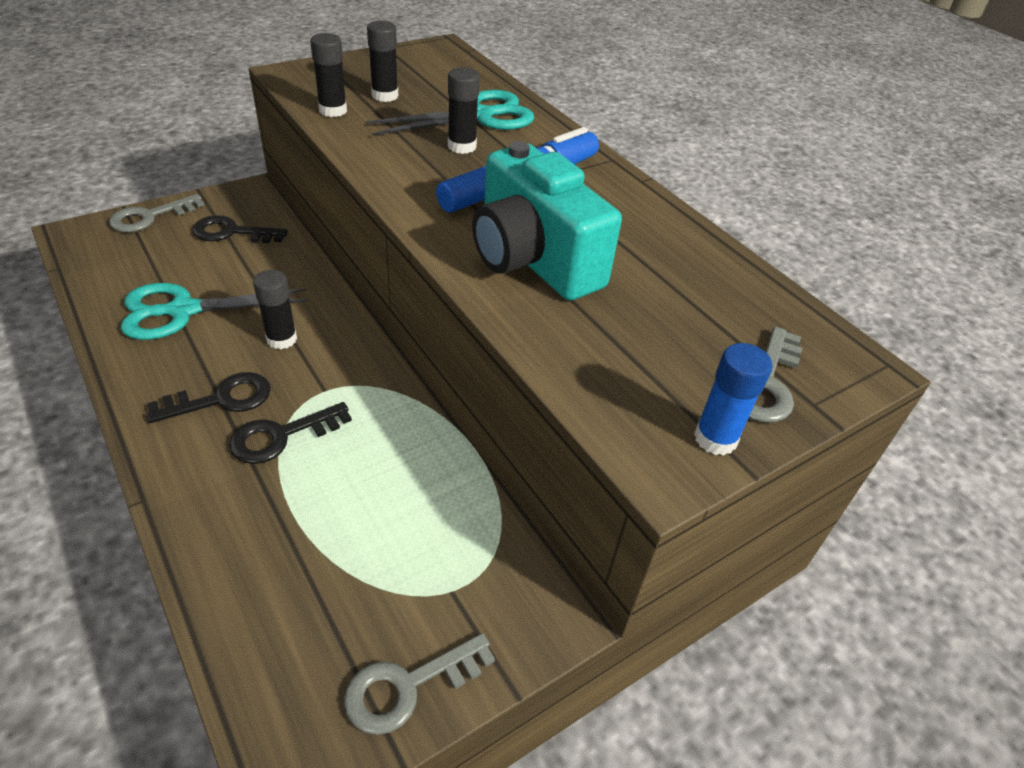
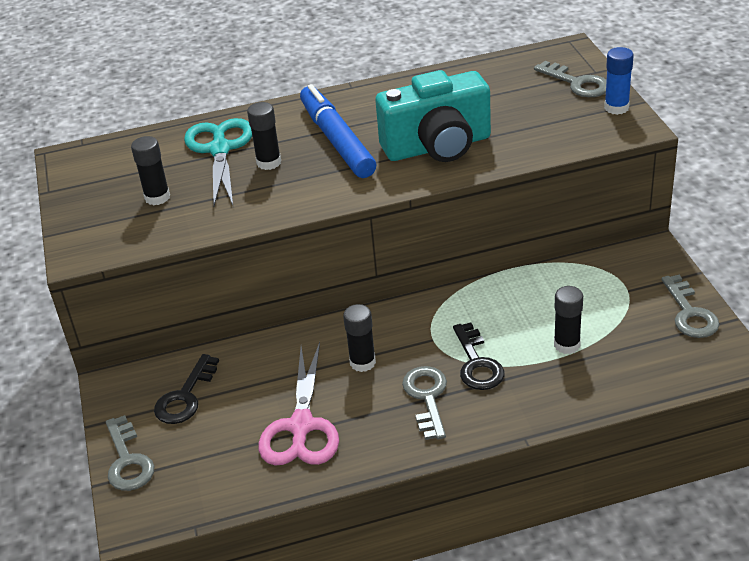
camera: 65 degrees left, 5 degrees down
(183, 311) = (301, 426): turquoise scissors -> pink scissors
(221, 399) = (427, 397): black key -> grey key
(333, 110) = (173, 228): black glue stick -> black glue stick (567, 345)

